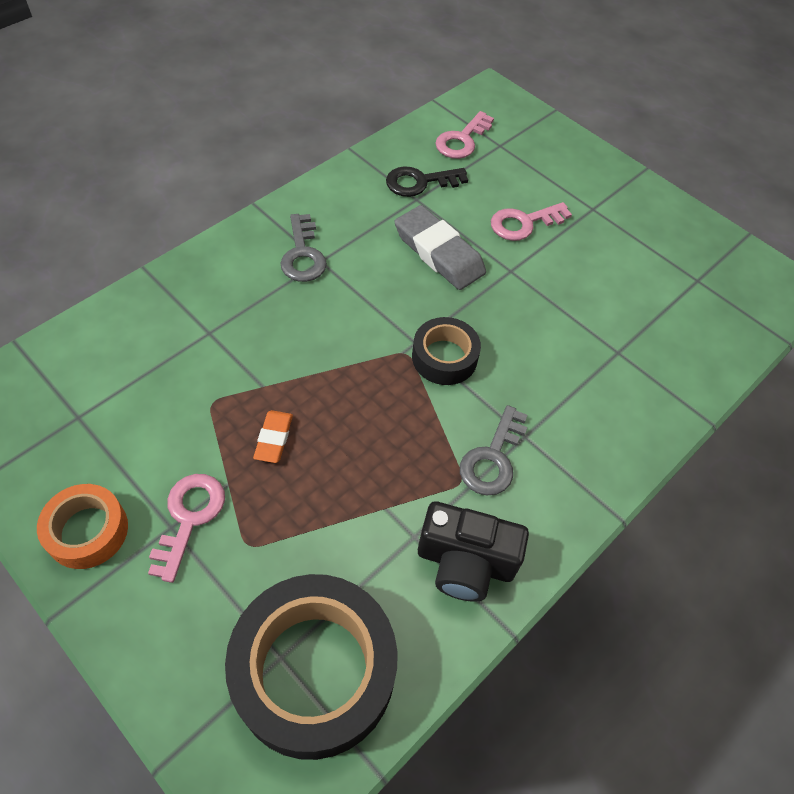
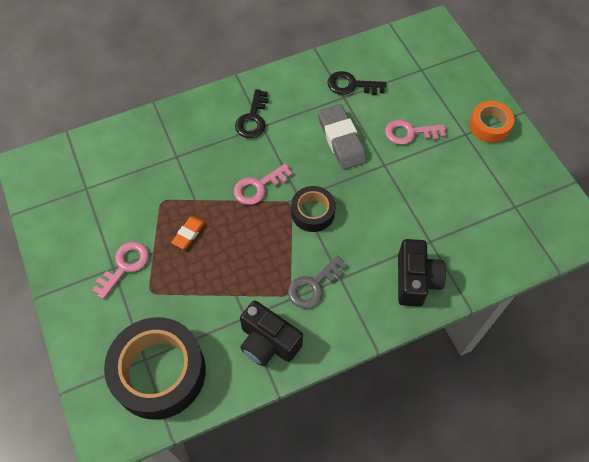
camera: 25 degrees right, 5 degrees up
(87, 531) = (69, 256): orange tape -> orange tape (489, 126)
(303, 255) = (253, 119): grey key -> black key
(462, 140) = (395, 60): pink key -> pink key (258, 187)
(626, 408) = (415, 280): none -> black camera

